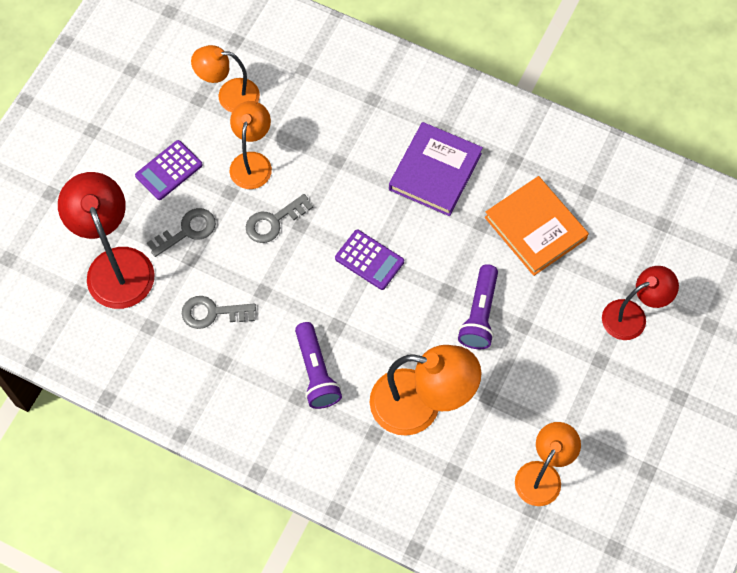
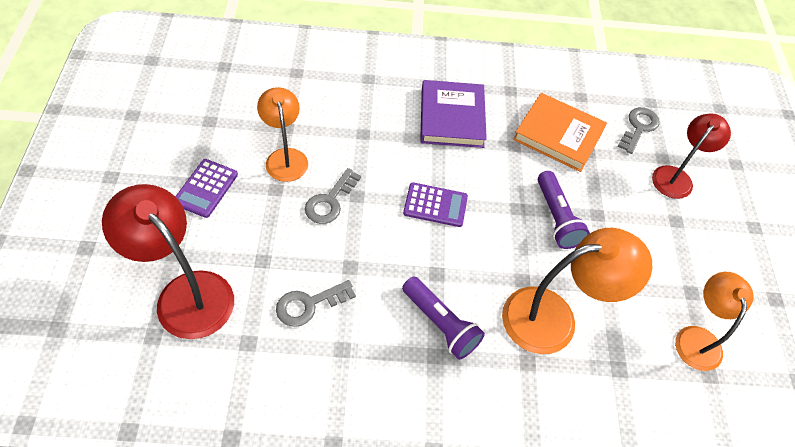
camera: 30 degrees left, 10 degrees down
(187, 231) = (248, 236): grey key -> grey key (638, 127)
(229, 96) = (238, 110): orange lamp -> none

